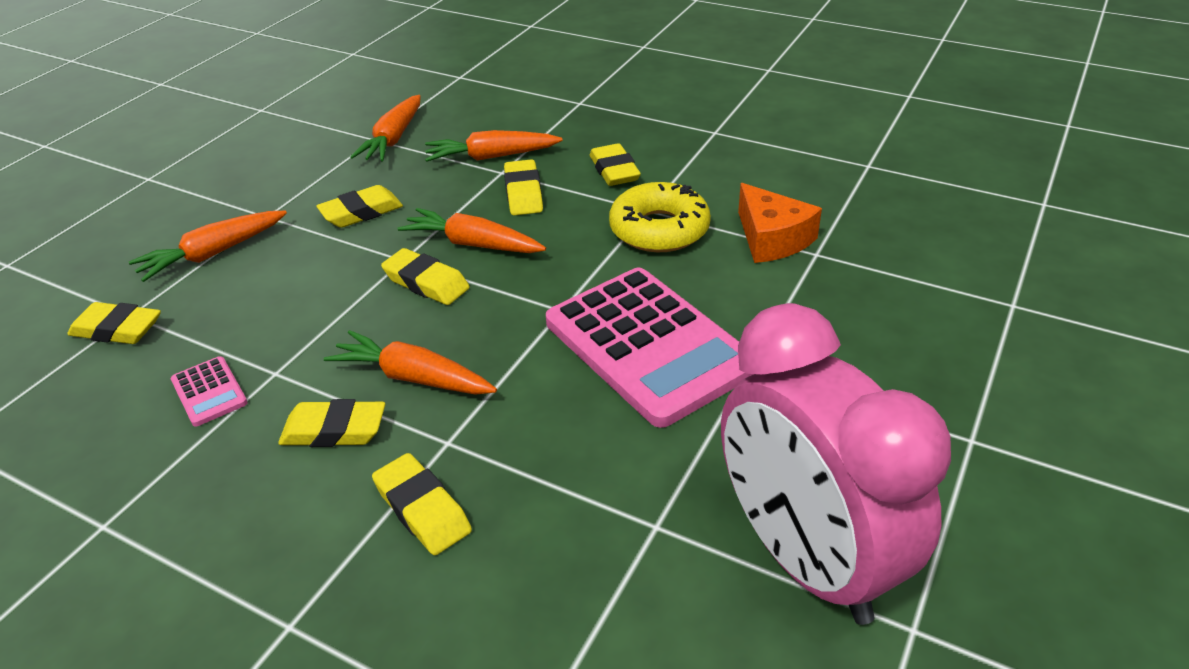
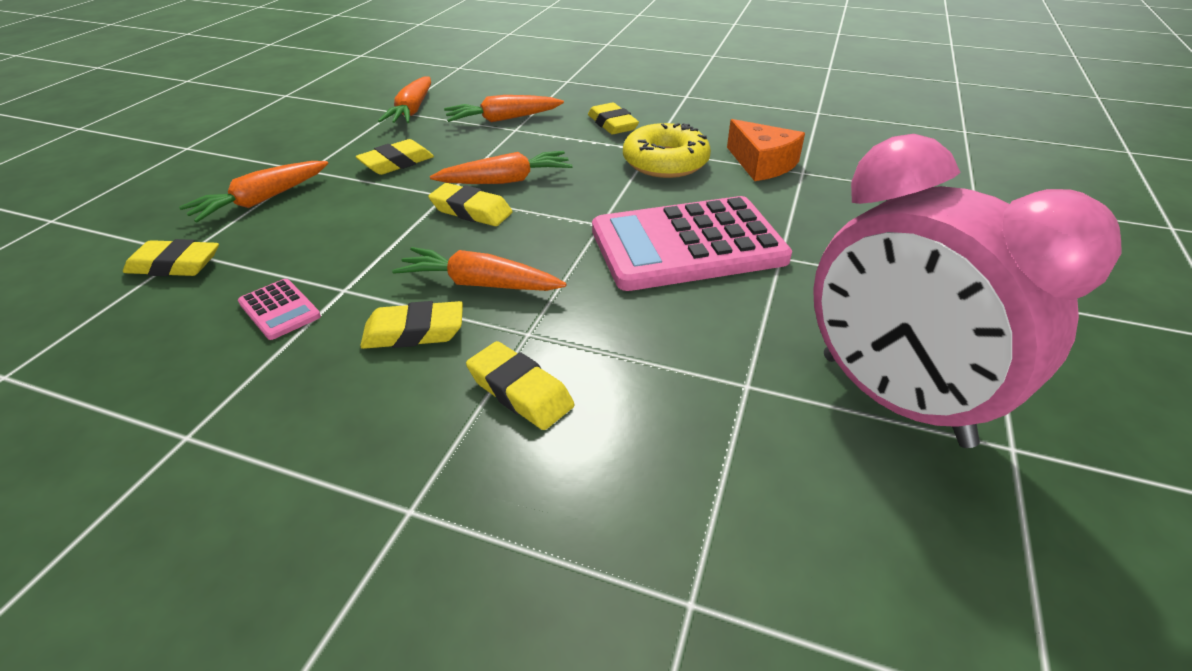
camera: 10 degrees left, 0 degrees up
(473, 244) = (506, 181): orange carrot -> orange carrot turned 150 degrees clockwise
(523, 193) = (539, 143): yellow eraser -> none
(648, 345) = (687, 245): pink calculator -> pink calculator turned 120 degrees clockwise

